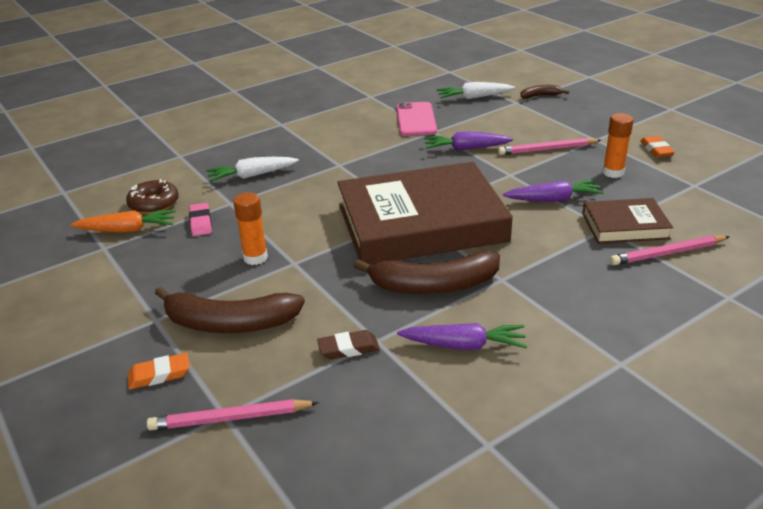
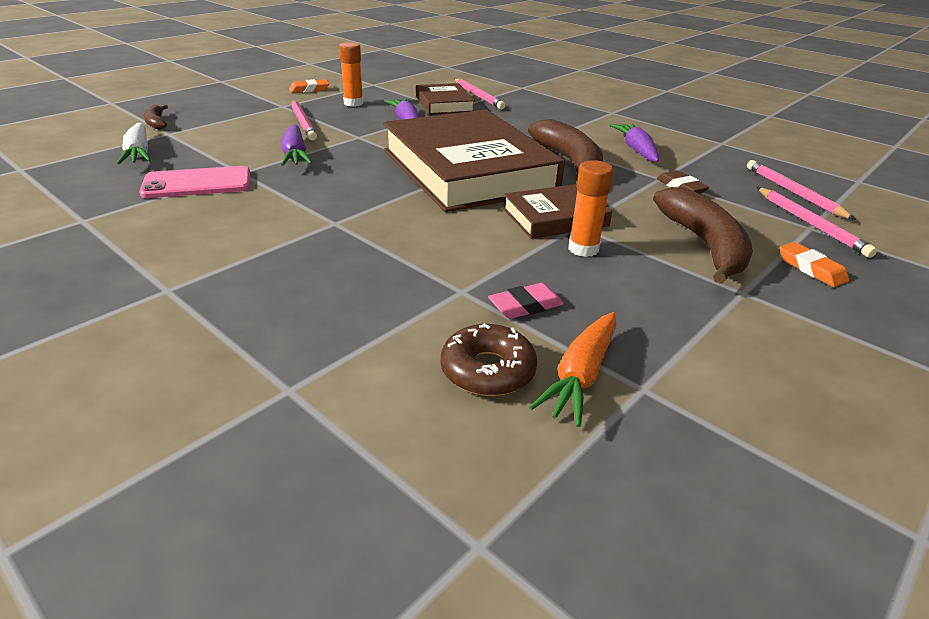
camera: 105 degrees left, 0 degrees up
(128, 230) = (580, 376): orange carrot -> orange carrot turned 135 degrees counterclockwise
(251, 176) = (372, 287): white carrot -> none
(307, 444) = (793, 192): none -> pink pencil
(311, 254) = (555, 217): none -> brown book

